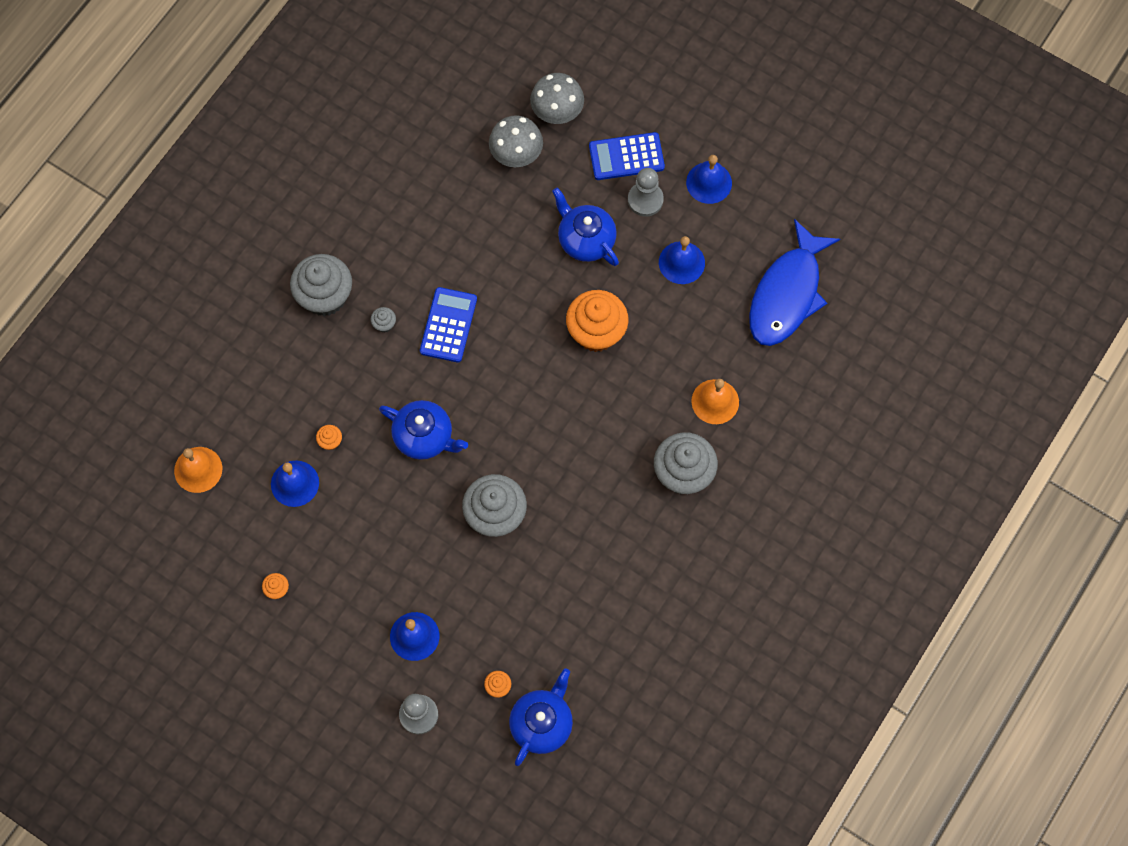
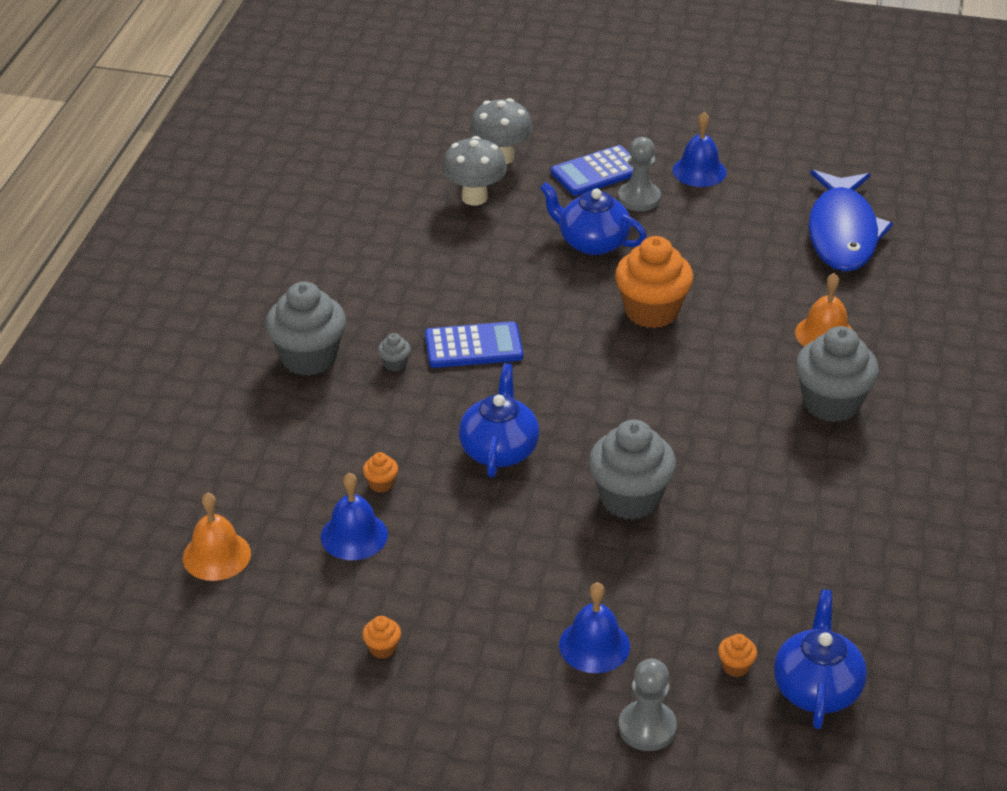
camera: 20 degrees left, 30 degrees down
(424, 437) = (499, 449): blue teapot -> blue teapot turned 90 degrees counterclockwise
(448, 325) = (473, 346): blue calculator -> blue calculator turned 90 degrees clockwise
(681, 262) = (711, 235): blue bell -> none

